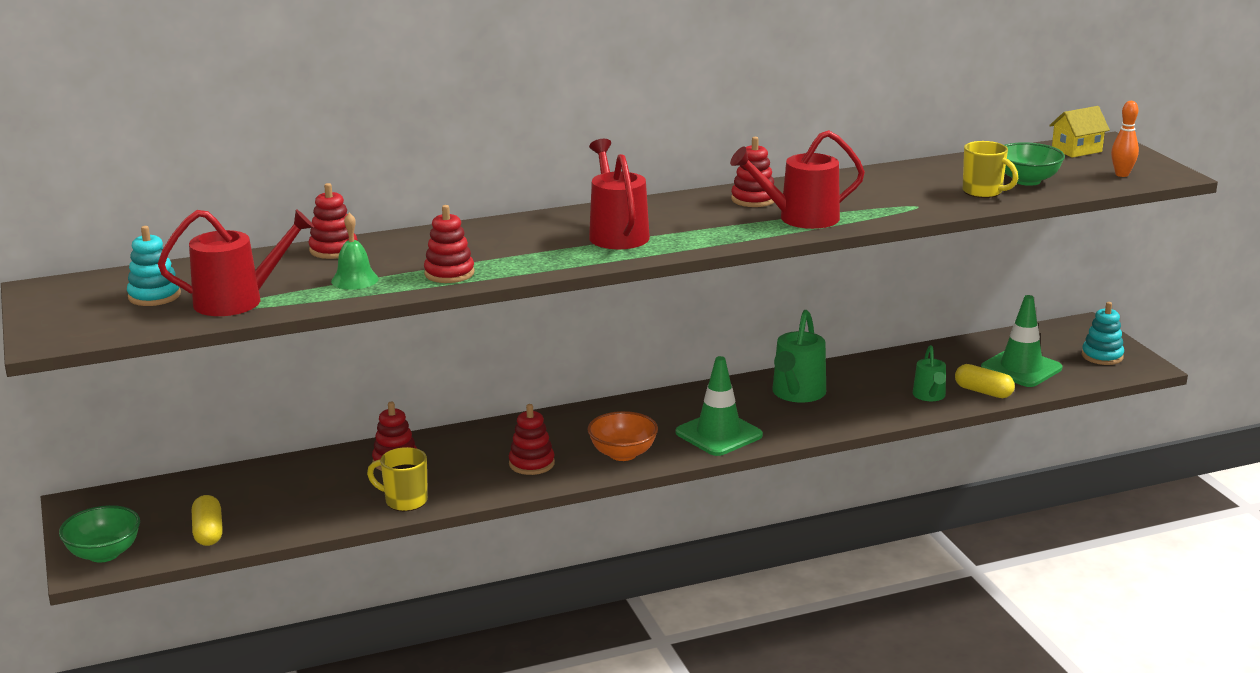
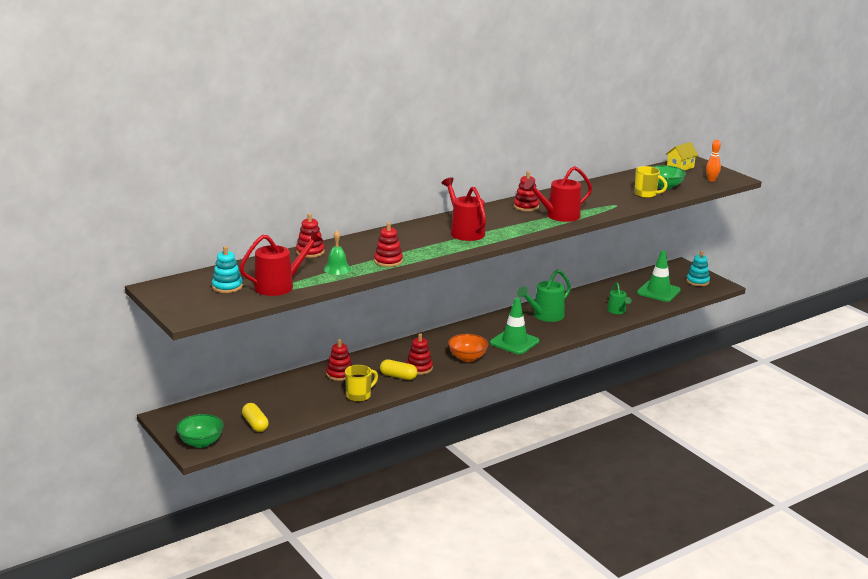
camera: 15 degrees left, 0 degrees up
(404, 501) = (359, 396): yellow mug -> yellow mug turned 135 degrees clockwise
(797, 393) = (545, 316): green watering can -> green watering can turned 45 degrees clockwise
(983, 392) = (644, 306): yellow capsule -> yellow capsule (398, 376)

